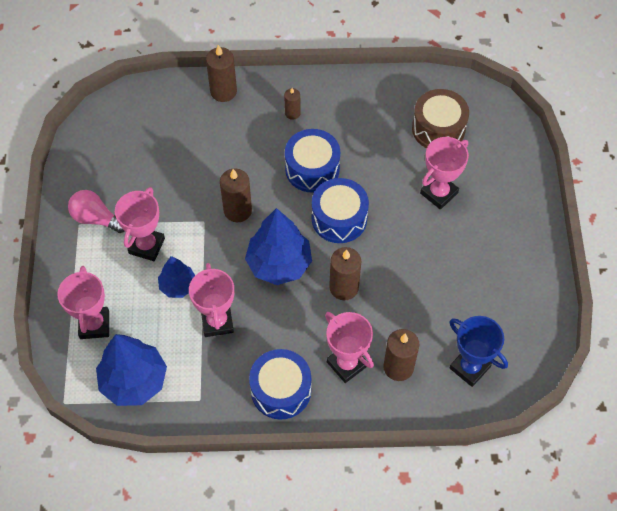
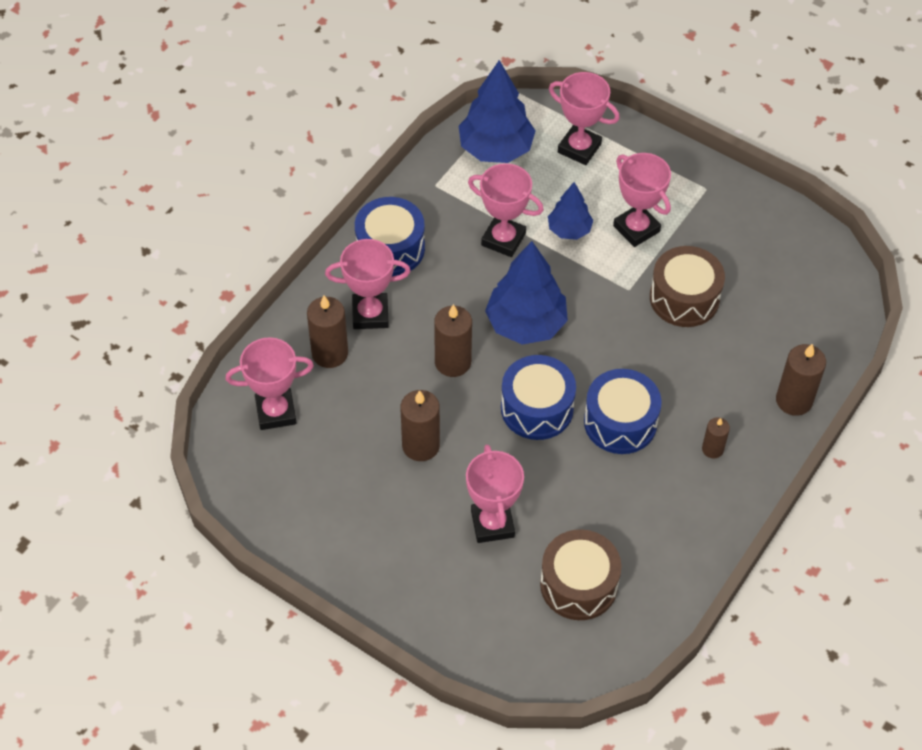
camera: 125 degrees right, 5 degrees down
(96, 218) = (702, 205): pink light bulb -> none
(187, 186) = (684, 298): none -> brown drum
(237, 210) = (619, 325): brown candle -> brown candle (421, 445)
(469, 367) = (276, 412): blue trophy -> pink trophy

